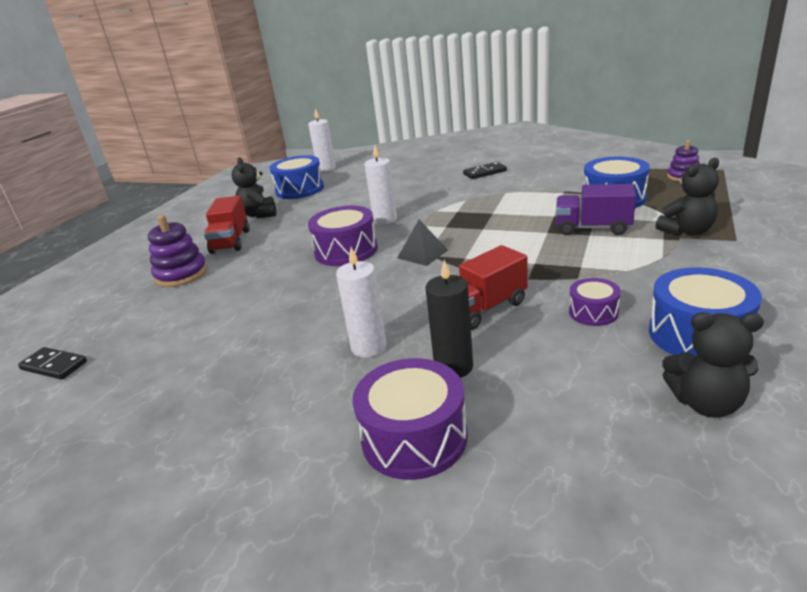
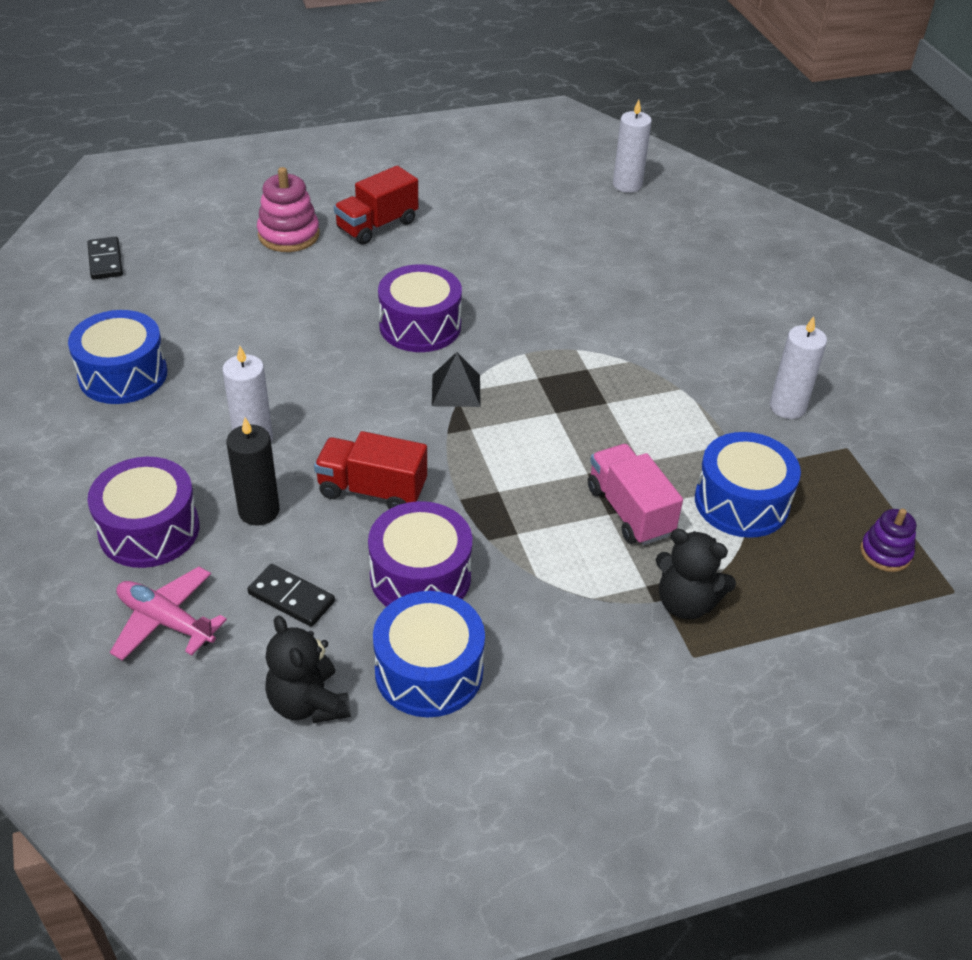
camera: 45 degrees right, 15 degrees up
(181, 274) = (289, 235): purple stacking toy -> pink stacking toy
(259, 214) = (454, 206): black teddy bear -> none
(300, 189) = (545, 199): blue drum -> blue drum (123, 375)
(385, 219) = (518, 317): white candle -> white candle (787, 407)
(484, 172) = (734, 341): black domino -> black domino (291, 597)
(546, 463) = (166, 621): none -> pink plane
(593, 228) = (629, 511): purple truck -> pink truck
(593, 312) = (420, 576): purple drum -> purple drum, size x1.78

